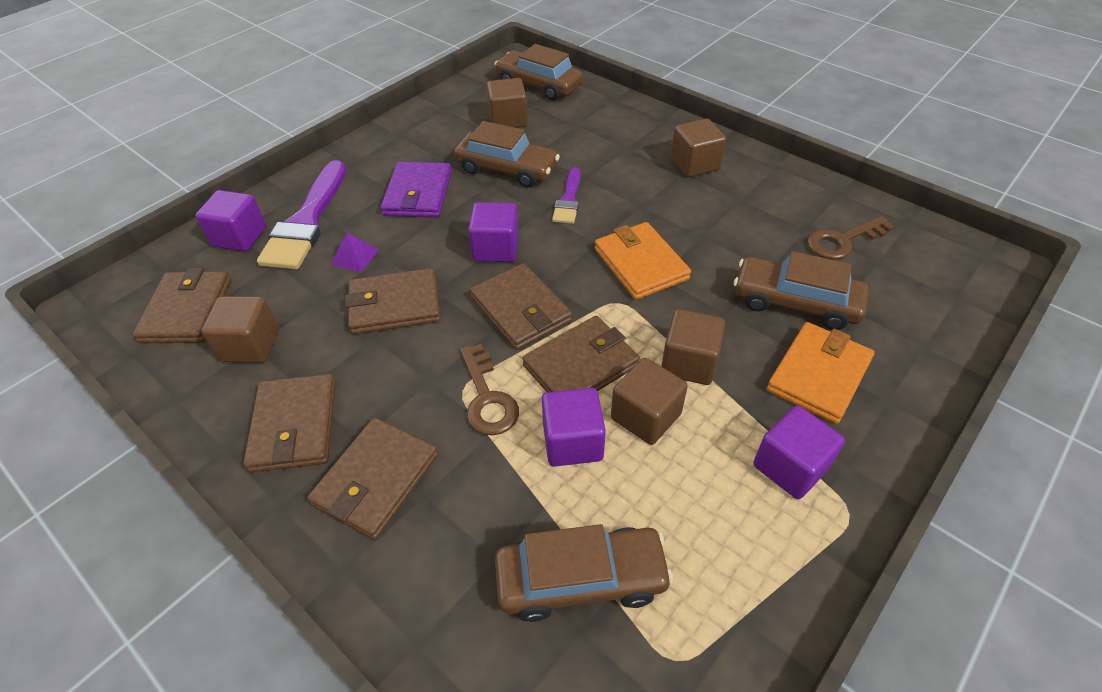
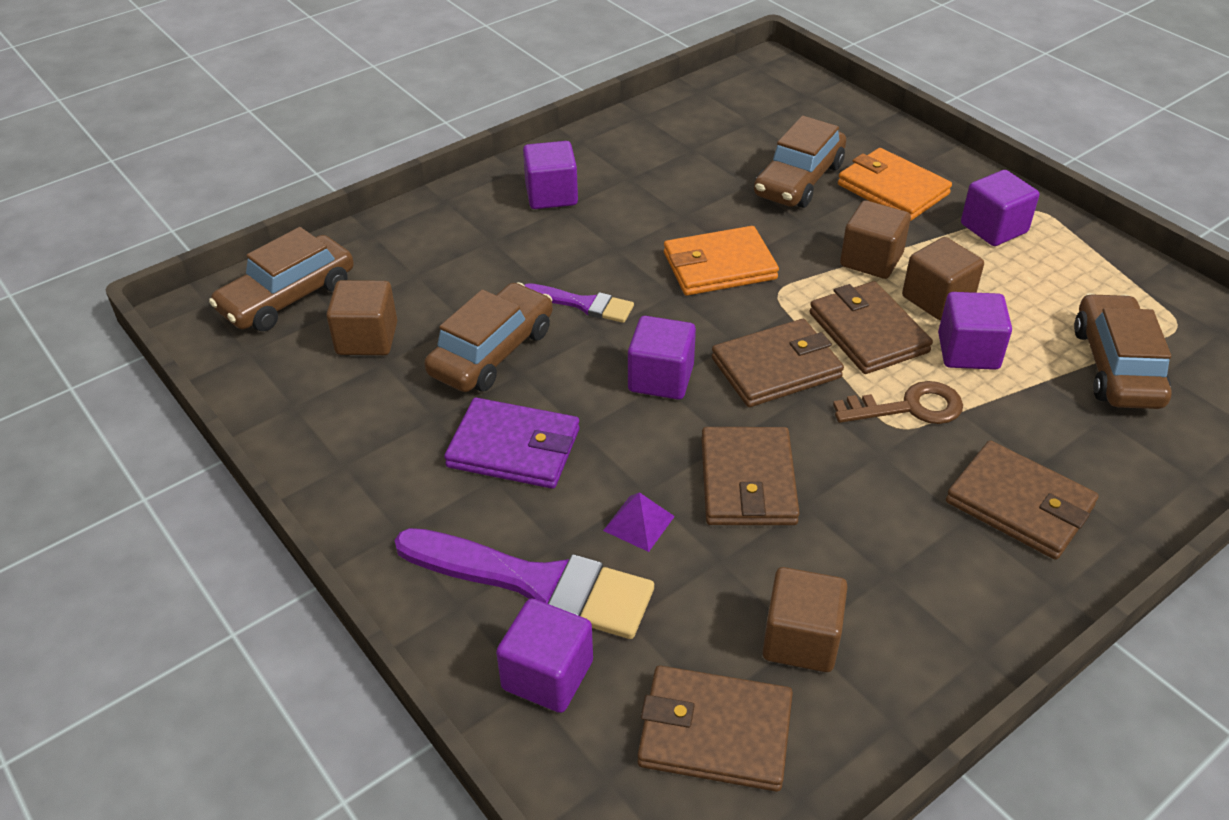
camera: 80 degrees left, 5 degrees down
(294, 426) = (945, 582): brown wallet -> none
(695, 164) = (551, 195): brown cube -> purple cube
(842, 241) = (717, 133): brown key -> none

